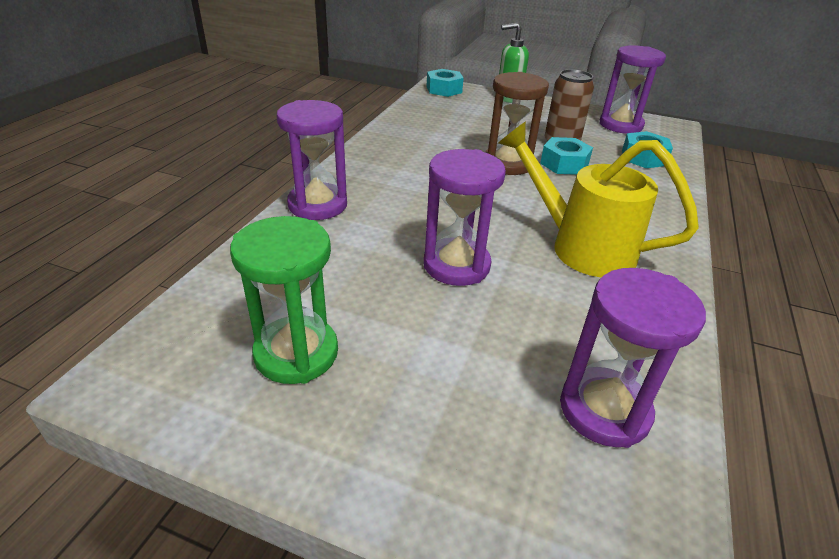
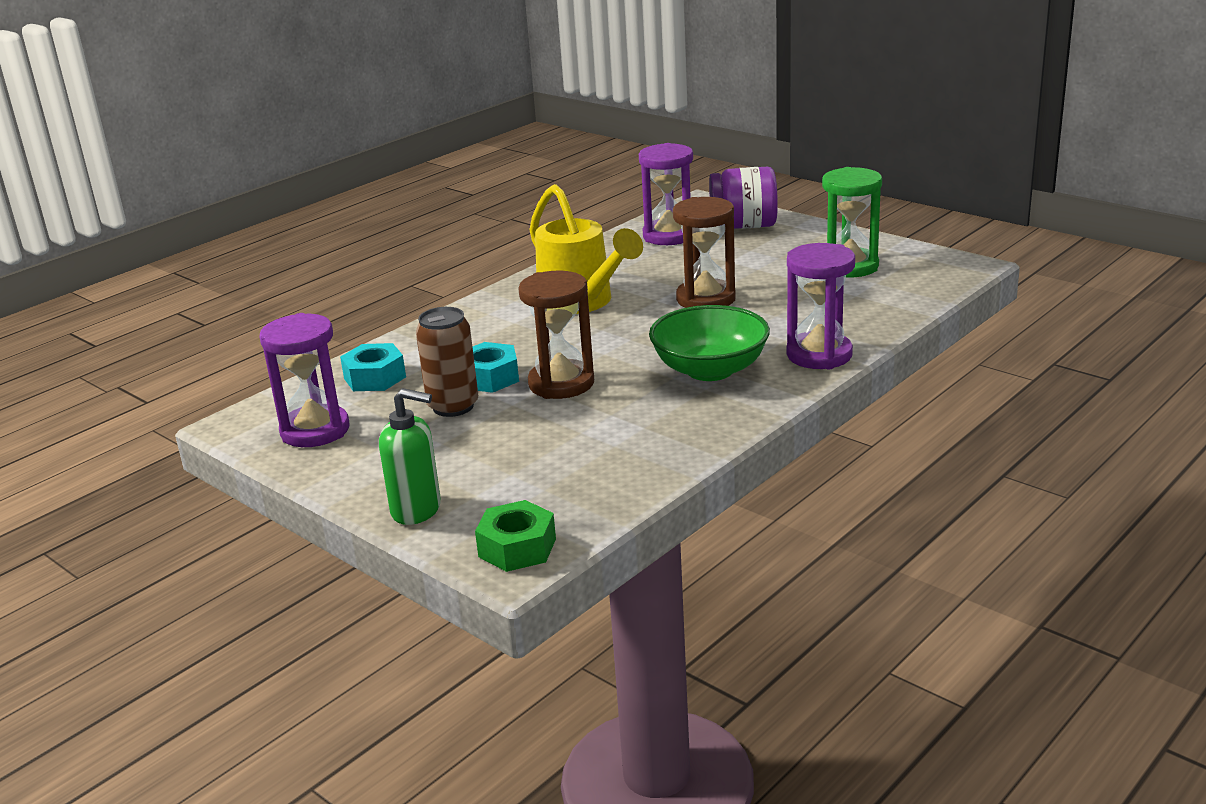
camera: 155 degrees left, 10 degrees down
(405, 183) = (710, 370): none -> green bowl
(444, 89) = (517, 548): turquoise nut -> green nut
(456, 265) = (706, 299): purple hourglass -> brown hourglass
(503, 469) = (743, 226): none -> purple jar

